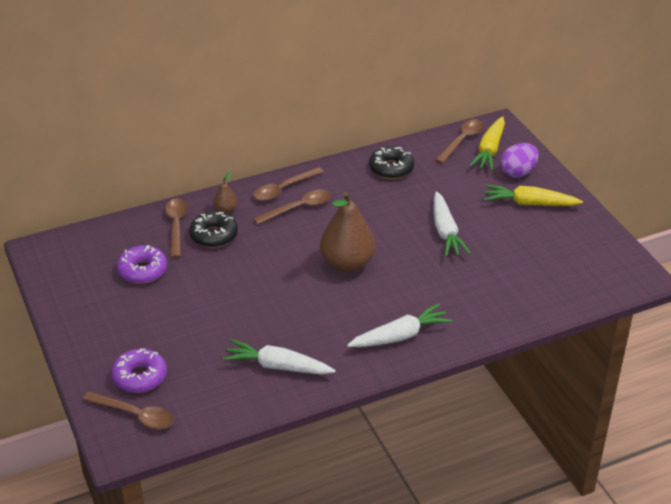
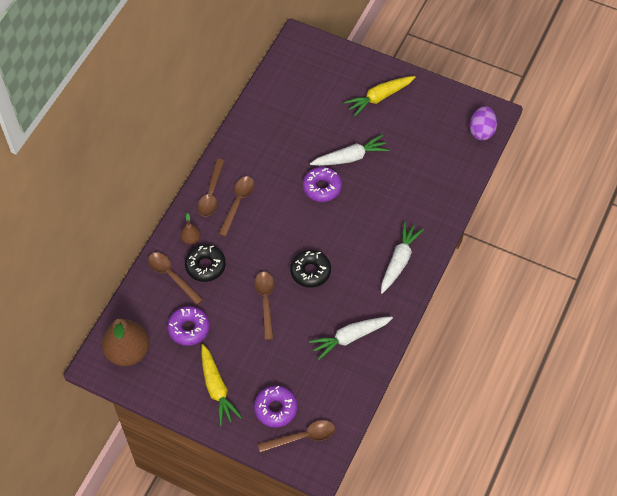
camera: 40 degrees left, 20 degrees up
(347, 263) = (314, 227): brown pear -> brown pear (128, 351)
(391, 168) = (265, 126): black donut -> black donut (310, 271)
(391, 239) = (322, 187): none -> purple donut
(445, 232) = (350, 157): white carrot -> white carrot turned 60 degrees counterclockwise
(462, 141) = (288, 69): brown spoon -> brown spoon (265, 301)
(489, 150) = (313, 66): yellow carrot -> yellow carrot (216, 388)
(518, 172) = (349, 74): purple egg -> purple egg (481, 131)

